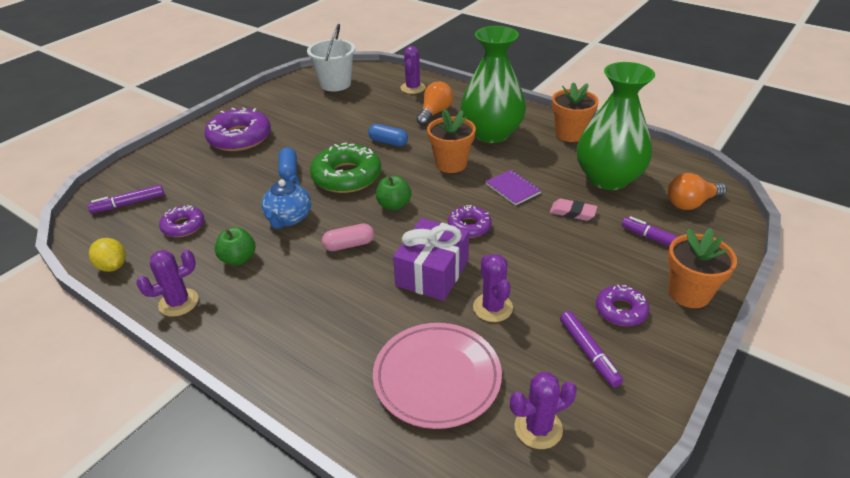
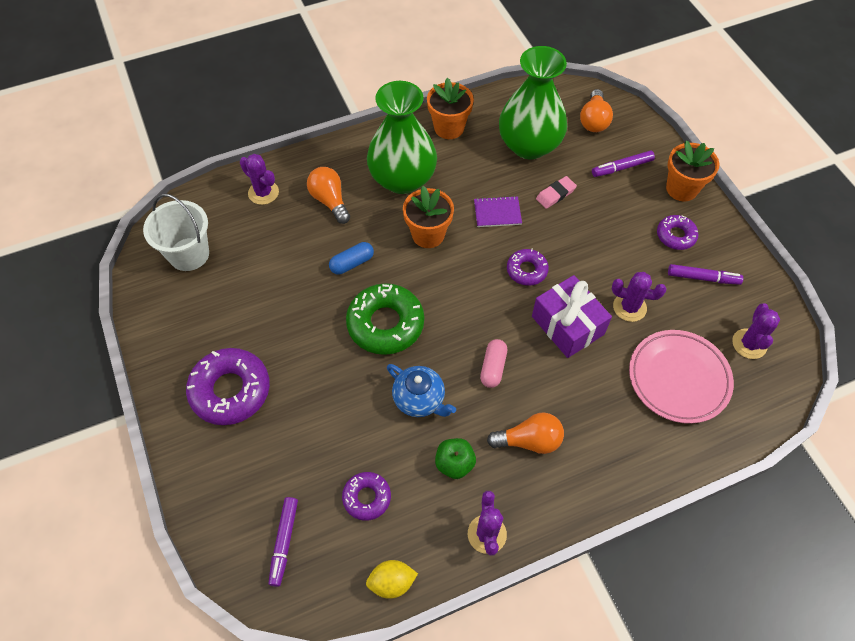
camera: 60 degrees left, 20 degrees up
(288, 294) = (529, 441): none -> orange light bulb
(289, 171) = (337, 368): blue capsule -> none
(394, 205) = (459, 308): green apple -> none

